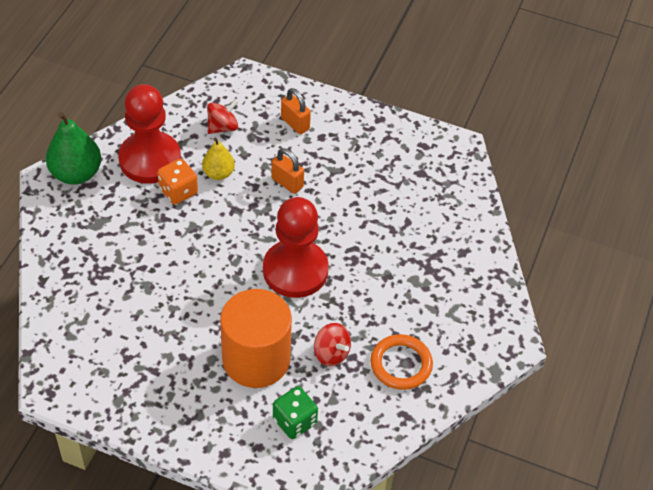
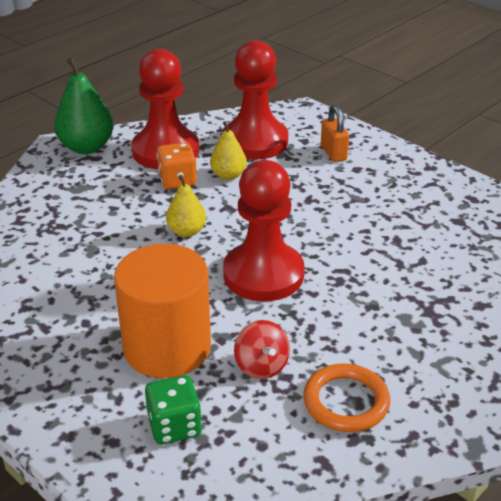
camera: 25 degrees right, 15 degrees down
(214, 245) = (186, 231): none -> yellow pear
(222, 127) = (255, 141): red spinning top -> red pawn
(287, 183) = (298, 197): orange padlock -> none

